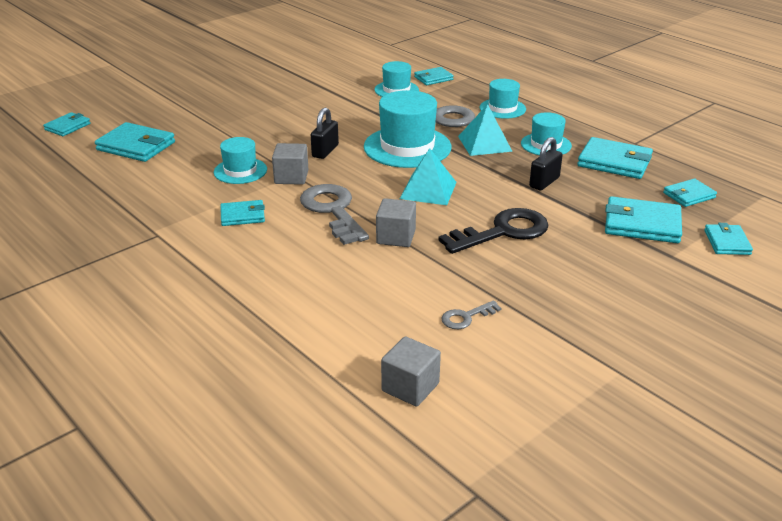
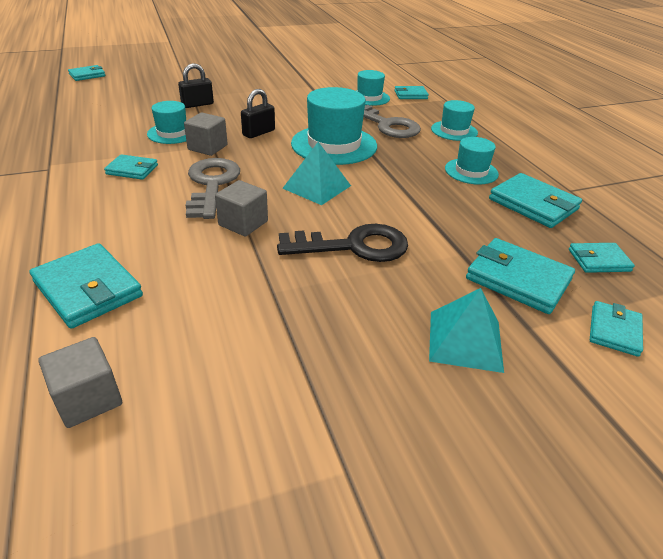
camera: 20 degrees right, 5 degrees up
(136, 146) = (117, 98): turquoise wallet -> turquoise wallet (88, 289)
(466, 317) = (229, 331): grey key -> none
(484, 143) = (410, 157): turquoise pyramid -> turquoise pyramid (465, 340)
(544, 182) = (440, 207): black padlock -> black padlock (197, 104)

